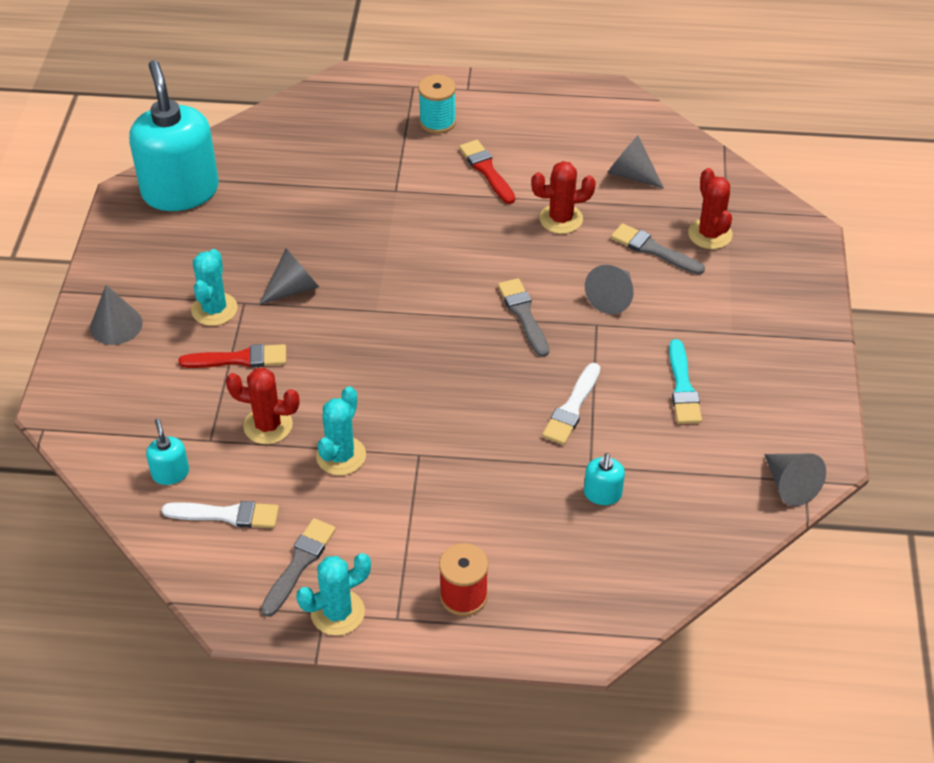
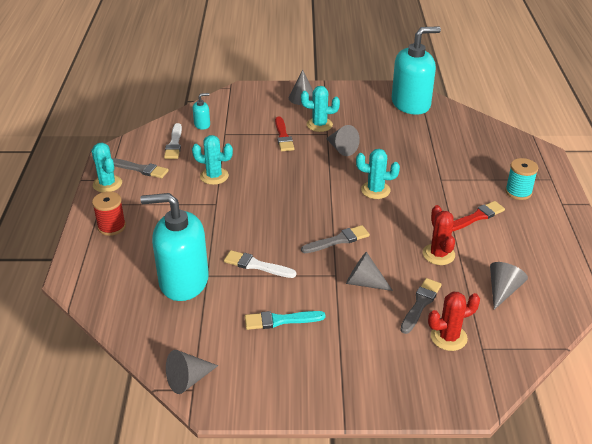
camera: 85 degrees right, 10 degrees down
(268, 425) = (235, 150): red cactus -> none
(411, 262) = (375, 190): none -> turquoise cactus
(602, 494) = (183, 281): turquoise soap dispenser -> turquoise soap dispenser, size x2.41

